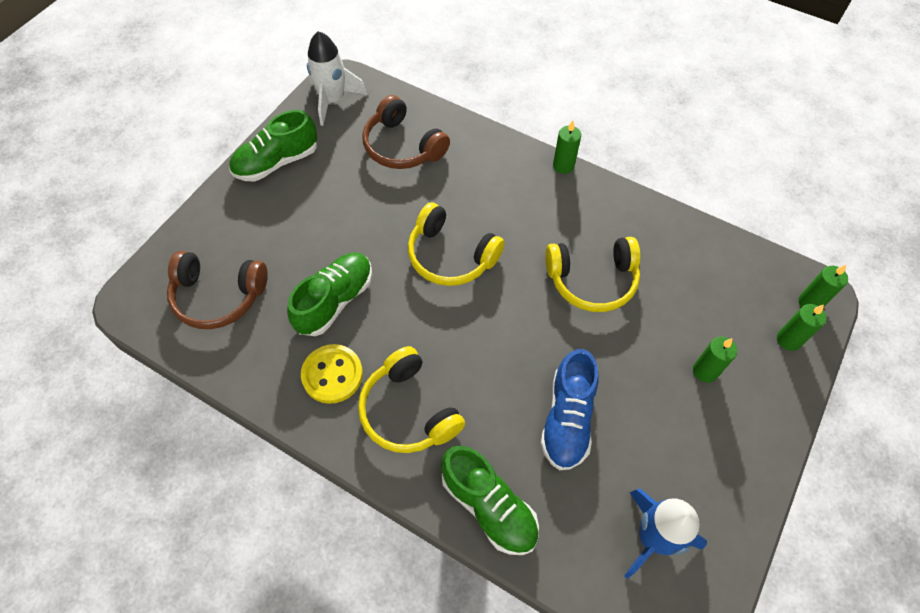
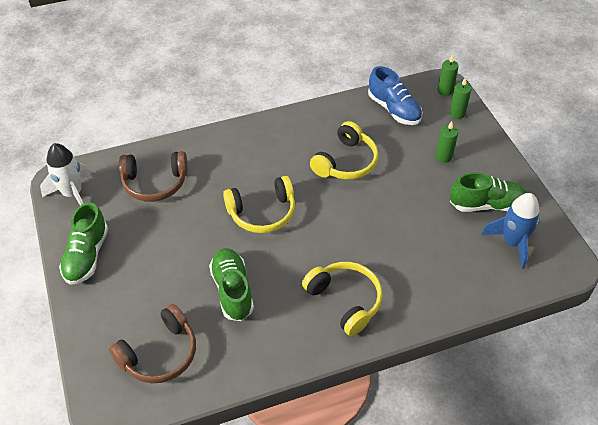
camera: 50 degrees left, 10 degrees down
(332, 375) = (283, 324): yellow button -> none
(408, 411) = (345, 300): yellow headphones -> yellow headphones turned 135 degrees counterclockwise
(489, 506) = (437, 301): green shoe -> green shoe (486, 204)
(563, 166) = (258, 121): green candle -> none
(567, 419) = (417, 231): blue shoe -> blue shoe (394, 109)

